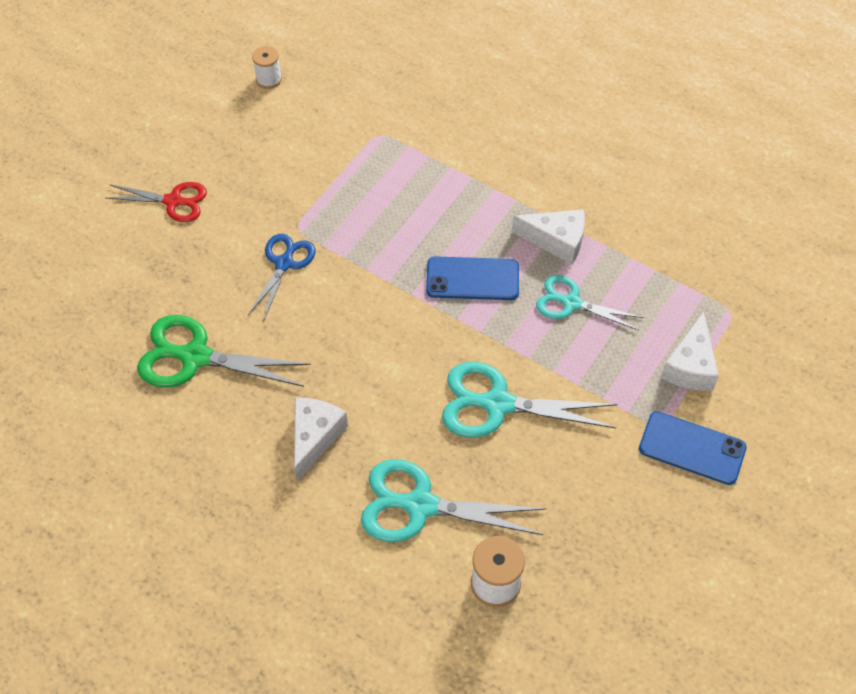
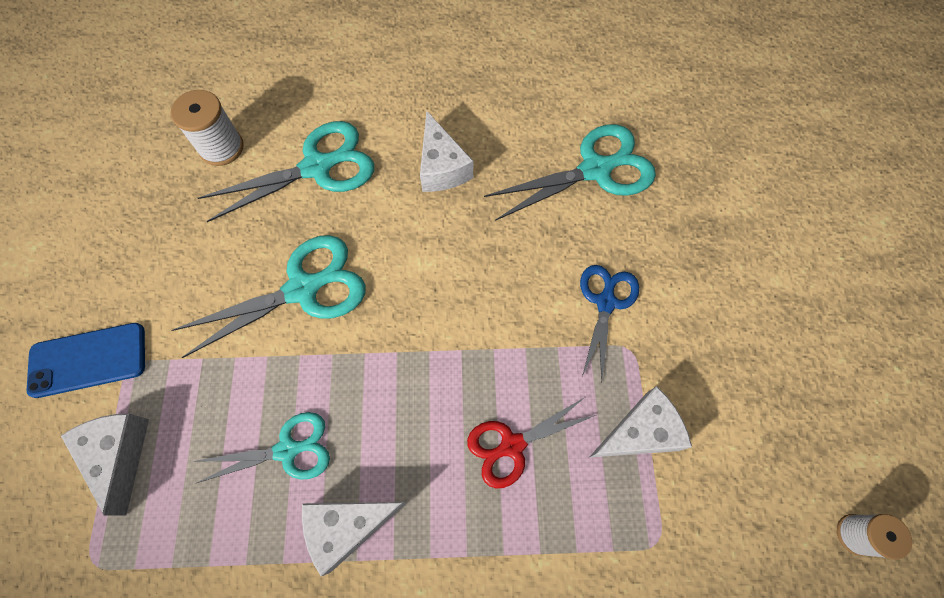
camera: 145 degrees right, 10 degrees up
(174, 201) = (769, 297): red scissors -> red scissors (511, 445)
(194, 356) = (596, 170): green scissors -> turquoise scissors
(284, 263) = (606, 302): blue scissors -> blue scissors turned 150 degrees counterclockwise
(337, 184) = (640, 432): none -> white cheese
(472, 279) = (411, 409): blue phone -> none

